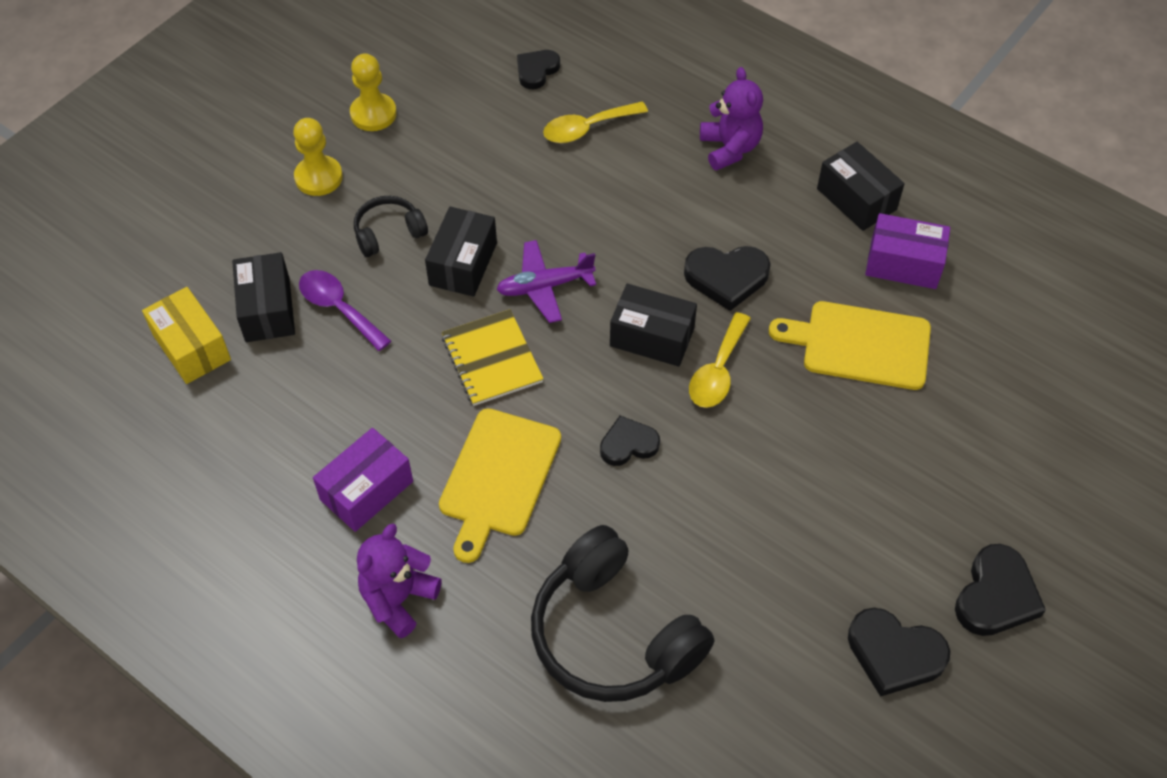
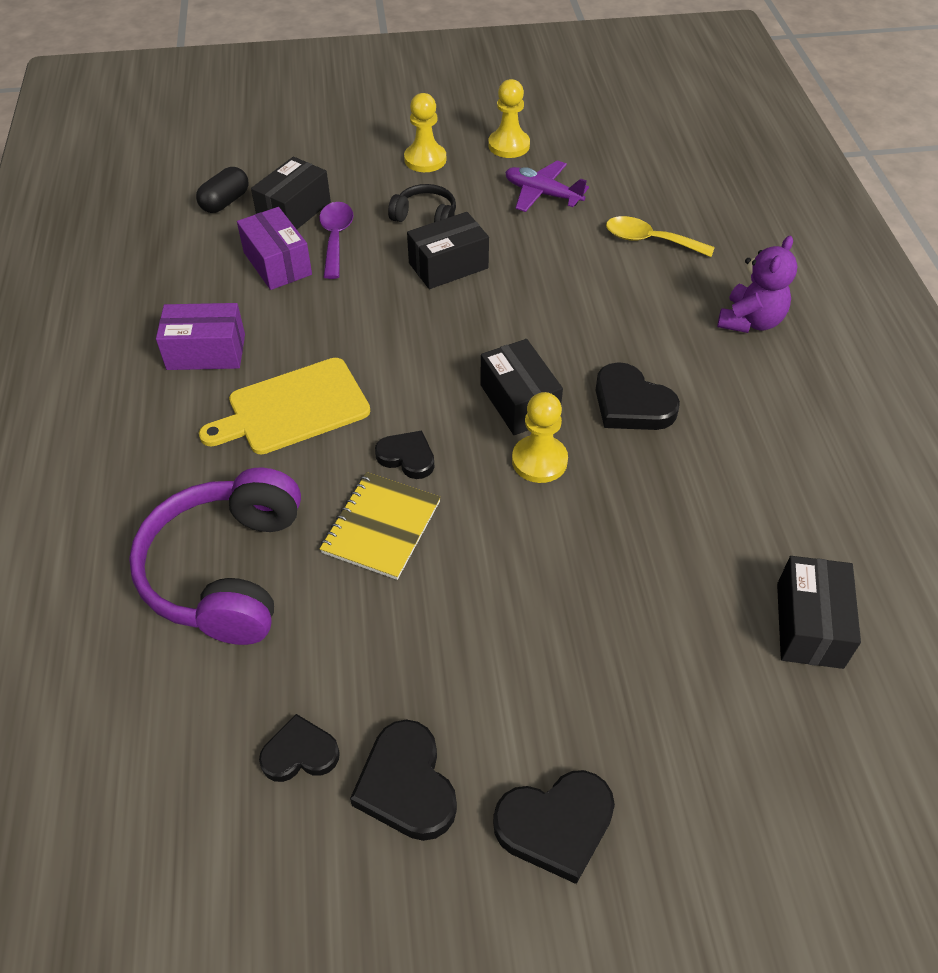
camera: 45 degrees right, 5 degrees down
(191, 347) = (225, 202): yellow box -> black capsule
(398, 599) = (134, 429): purple teddy bear -> none
(492, 359) = (389, 334): yellow notebook -> yellow notebook (381, 527)
(536, 71) = (658, 185): black heart -> black heart (300, 753)
(544, 286) = (485, 316): purple plane -> purple plane (542, 194)
(613, 634) = (226, 571): black headphones -> purple headphones
(718, 371) = (539, 461): yellow spoon -> yellow pawn
(856, 199) = (820, 425): black box -> black box (809, 625)
(860, 345) = (685, 531): yellow cutting board -> none
(903, 264) = (804, 501): purple box -> purple box (277, 263)

